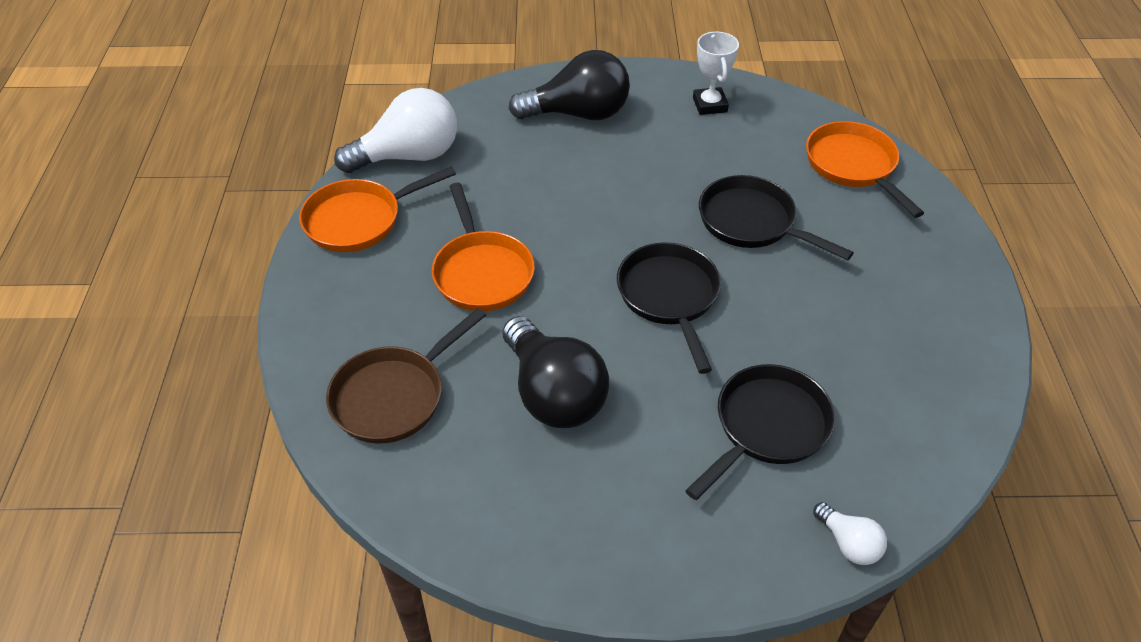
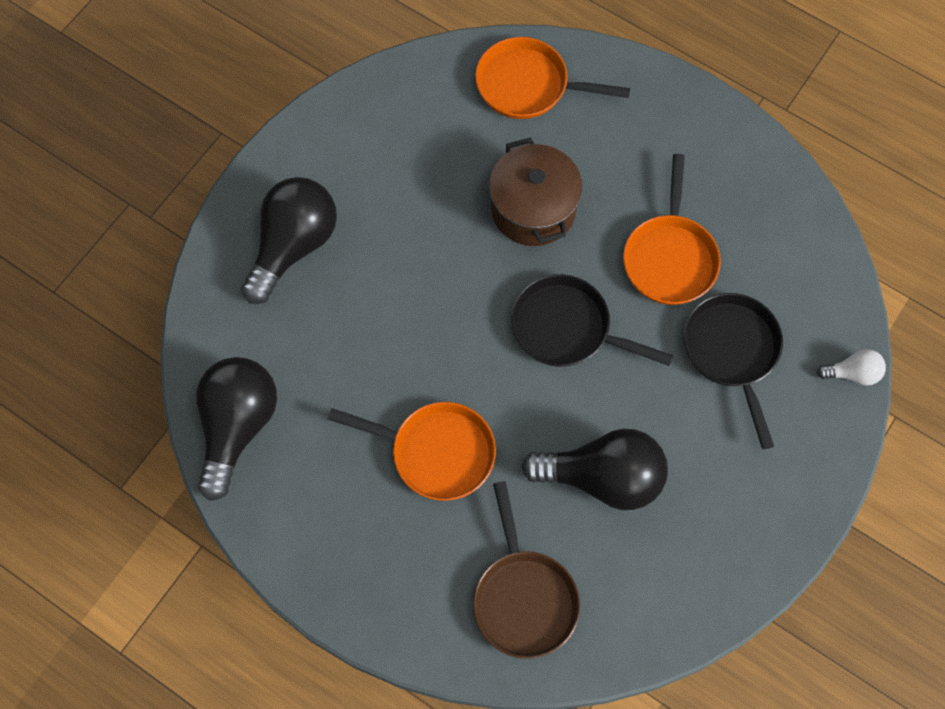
camera: 55 degrees left, 20 degrees up
(359, 220) = (294, 517): orange pan -> orange pan (670, 258)
(408, 156) = (237, 427): white light bulb -> black light bulb
(710, 105) = (368, 132): white trophy -> none
(752, 222) = (533, 209): black pan -> brown pot

